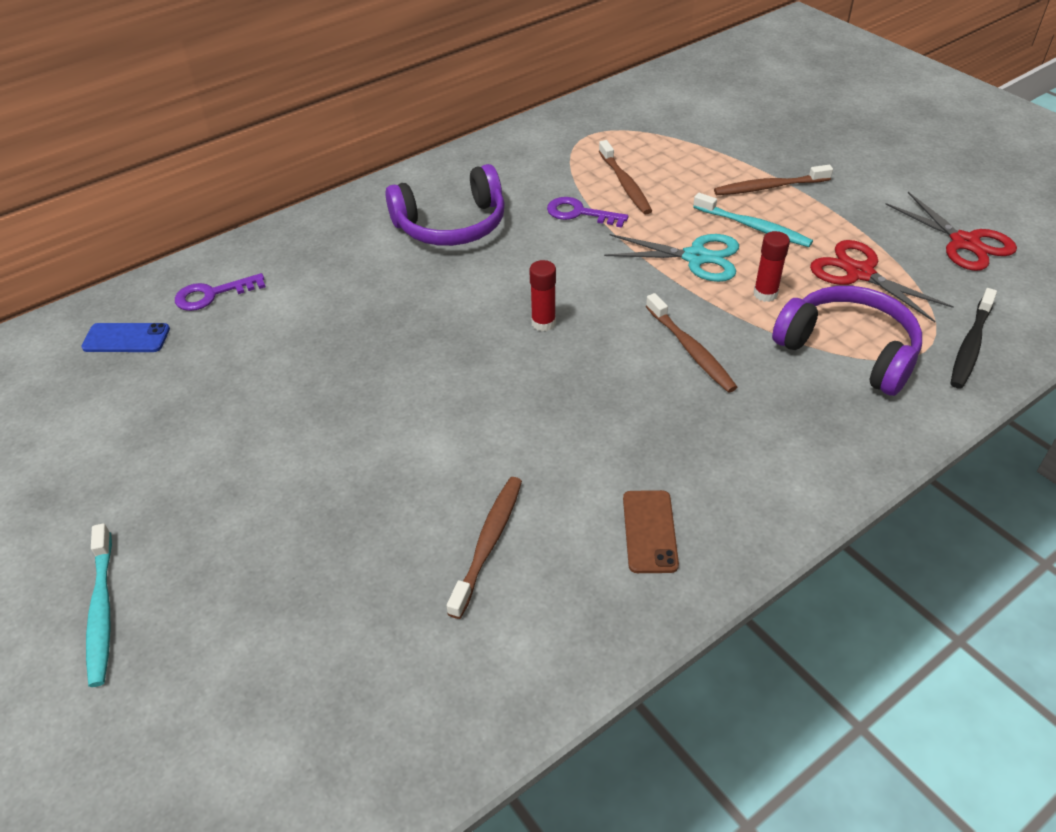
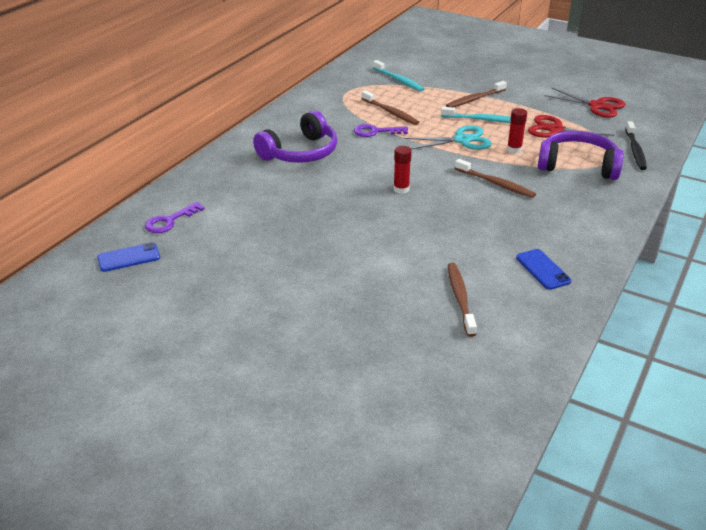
camera: 25 degrees left, 10 degrees down
(101, 611) = (250, 397): turquoise toothbrush -> turquoise toothbrush (399, 80)
(649, 531) = (542, 269): brown phone -> blue phone

